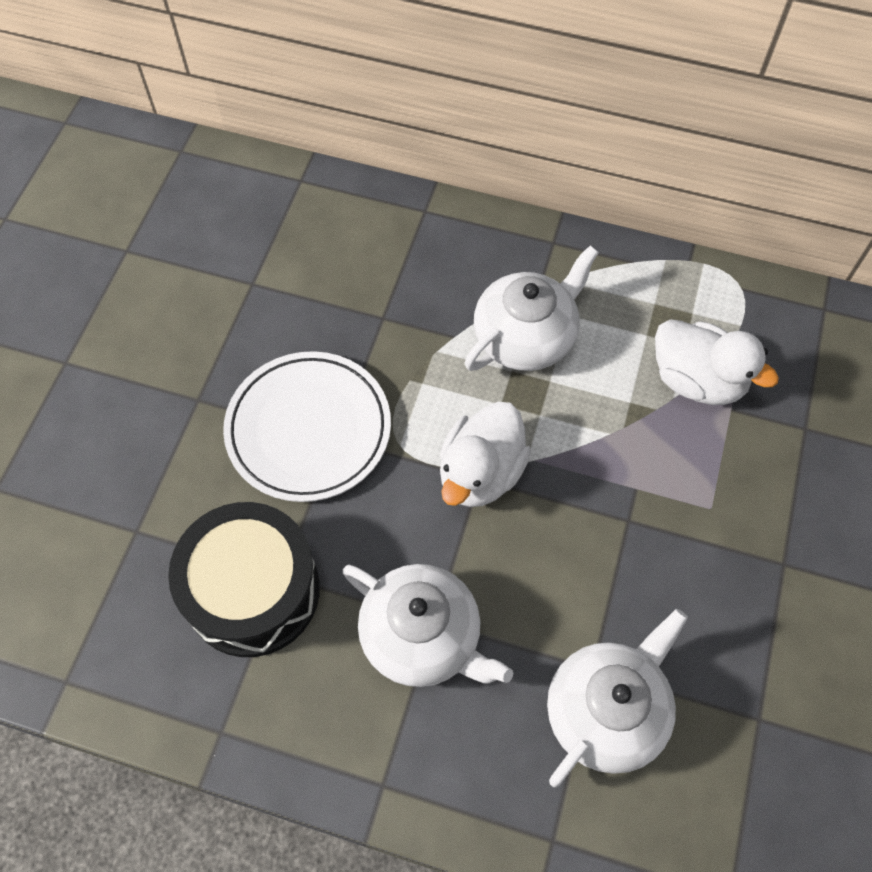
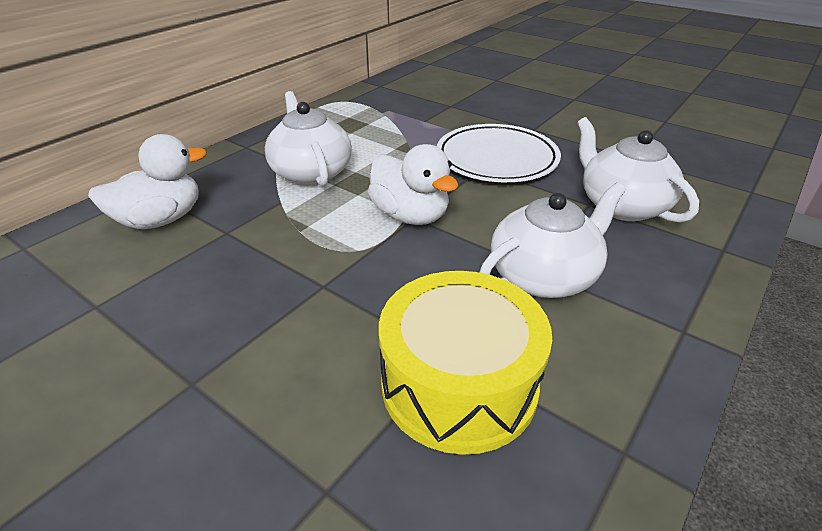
camera: 70 degrees left, 25 degrees down
(253, 591) = (459, 384): black drum -> yellow drum
(308, 429) = (300, 301): white plate -> white plate (496, 159)
(697, 380) = (396, 125): white duck -> white duck (160, 220)

